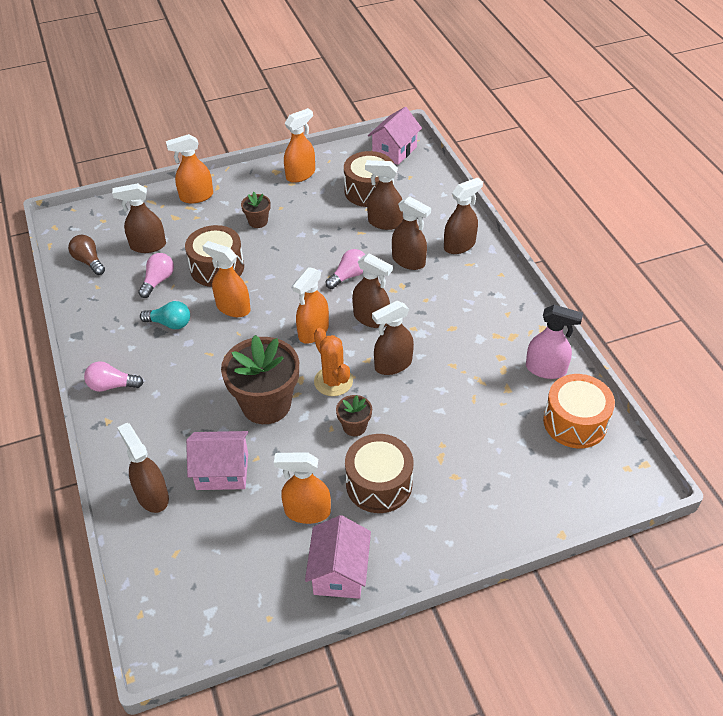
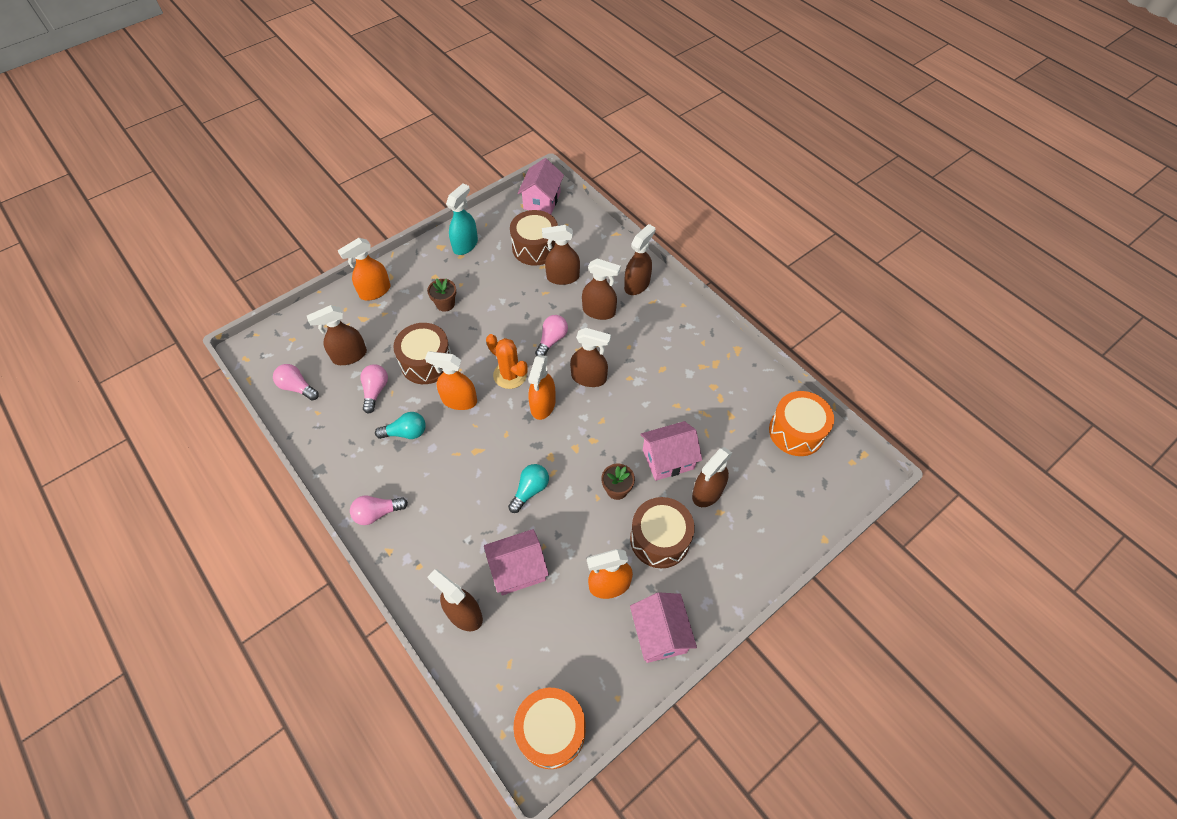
camera: 20 degrees left, 10 degrees up
(89, 261) = (297, 387): brown light bulb -> pink light bulb
(188, 626) = (551, 731): none -> orange drum
(266, 404) = (530, 490): brown flower pot -> turquoise light bulb
(300, 174) = (465, 245): orange spray bottle -> turquoise spray bottle
(333, 381) = (580, 450): orange cactus -> orange cactus (510, 375)
(393, 364) = (626, 419): brown spray bottle -> brown spray bottle (707, 492)
(421, 412) = (668, 459): none -> pink house
(546, 369) = (754, 388): pink spray bottle -> none

